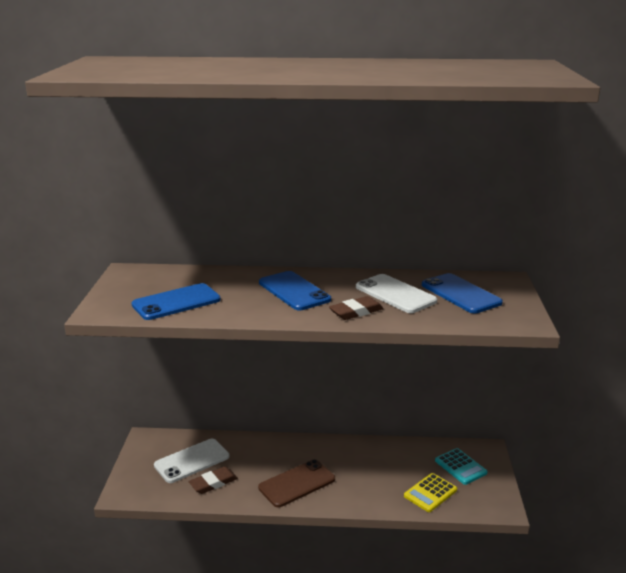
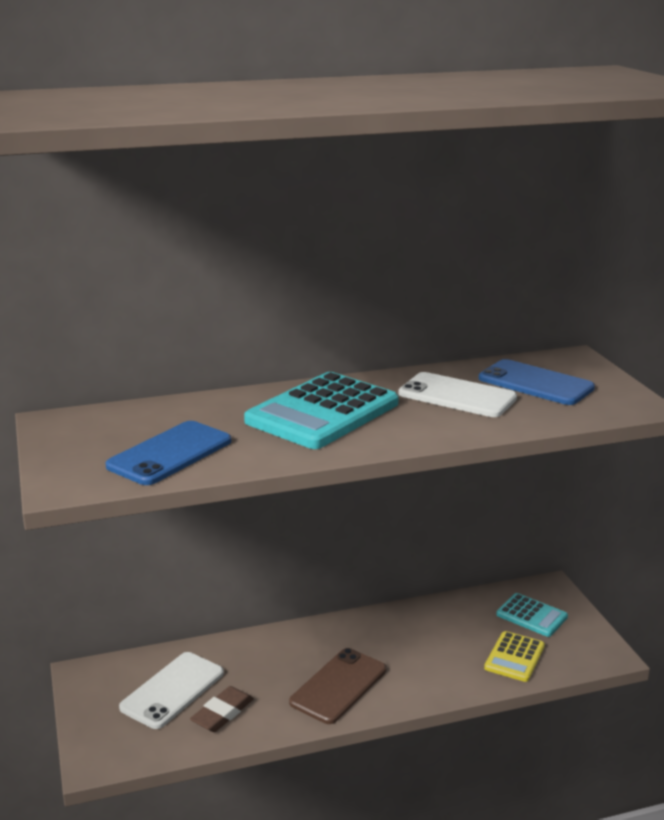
camera: 20 degrees left, 0 degrees up
(294, 291) = (322, 412): blue phone -> turquoise calculator
(356, 312) = (428, 426): brown eraser -> none

